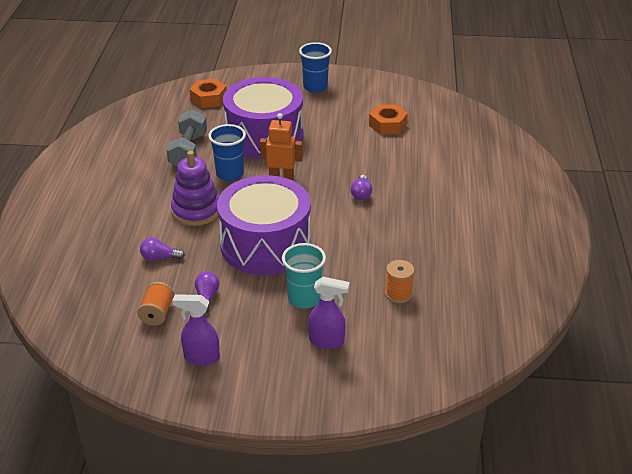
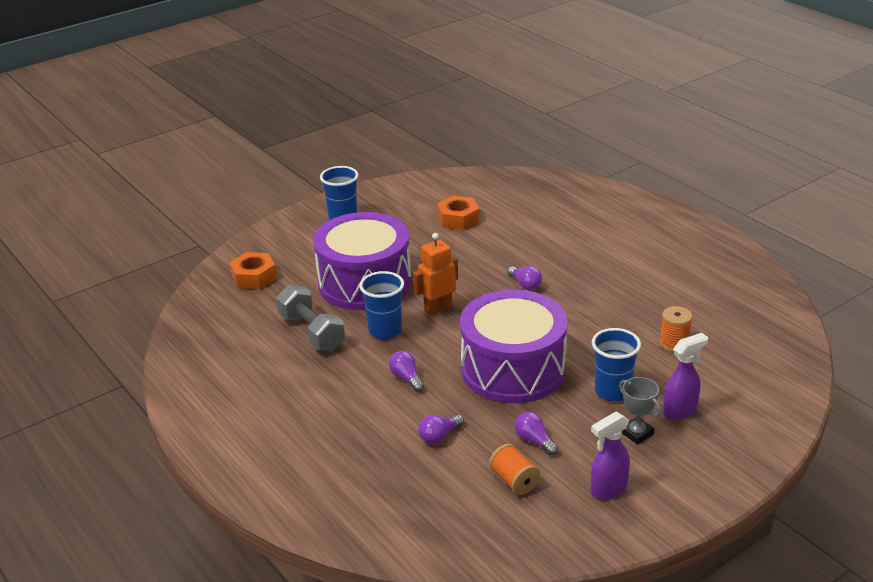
camera: 40 degrees left, 5 degrees down
(196, 211) = (406, 378): purple stacking toy -> purple light bulb
(275, 335) = (637, 433): none -> grey trophy
(304, 299) = (612, 391): turquoise cup -> blue cup

